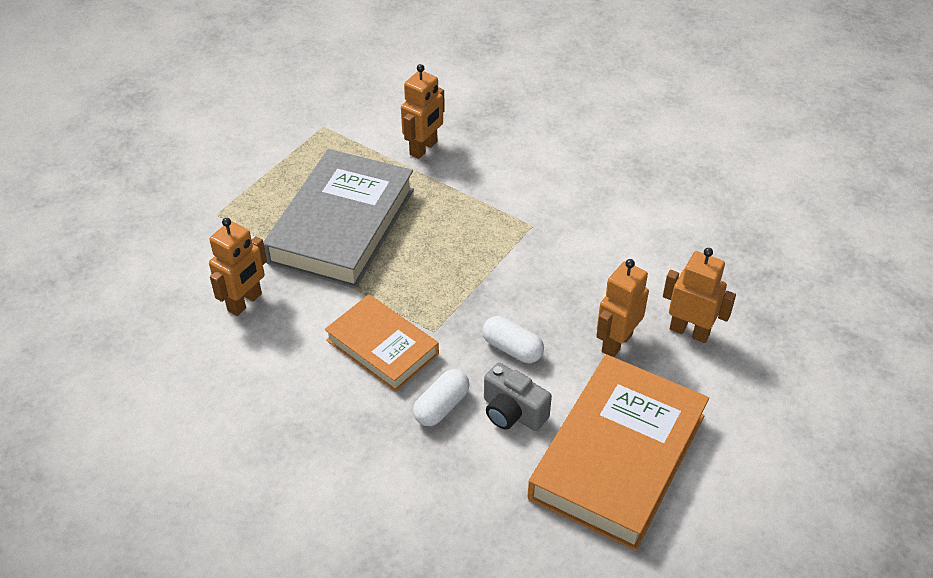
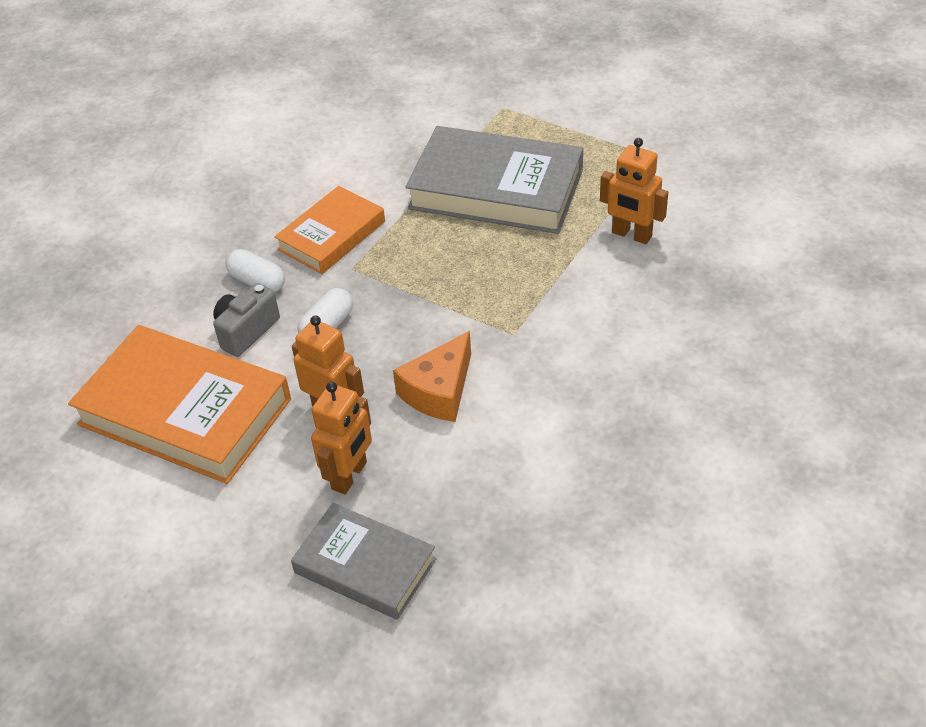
camera: 90 degrees right, 0 degrees up
(245, 302) = (387, 143): orange robot -> none
(596, 273) = (439, 391): none -> orange cheese
(777, 321) = (365, 566): none -> grey book

